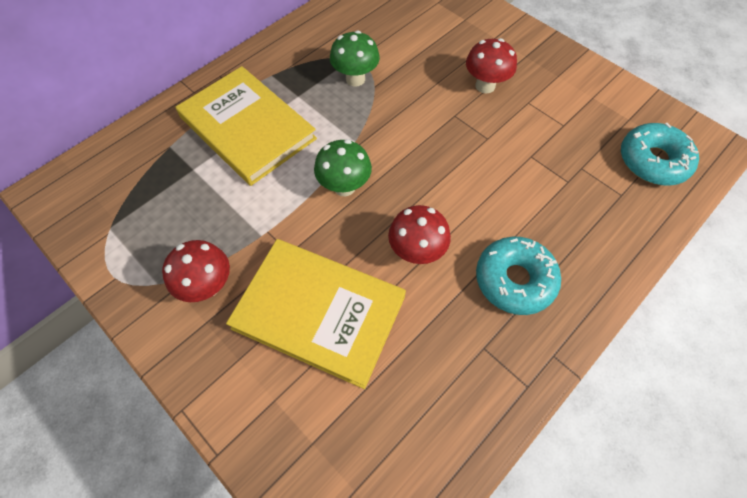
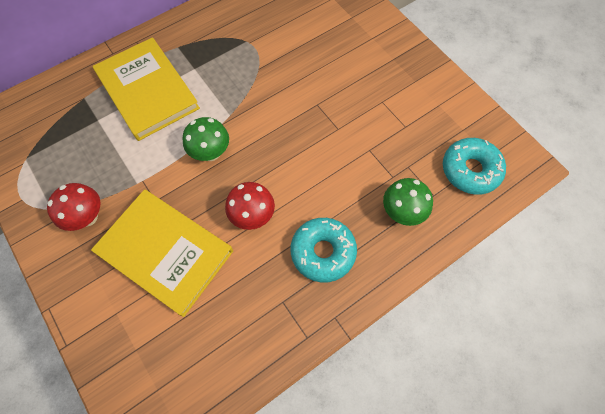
camera: 10 degrees right, 5 degrees up
(355, 79) = (244, 60): green mushroom -> green mushroom (402, 212)
(485, 86) = (350, 81): red mushroom -> none

